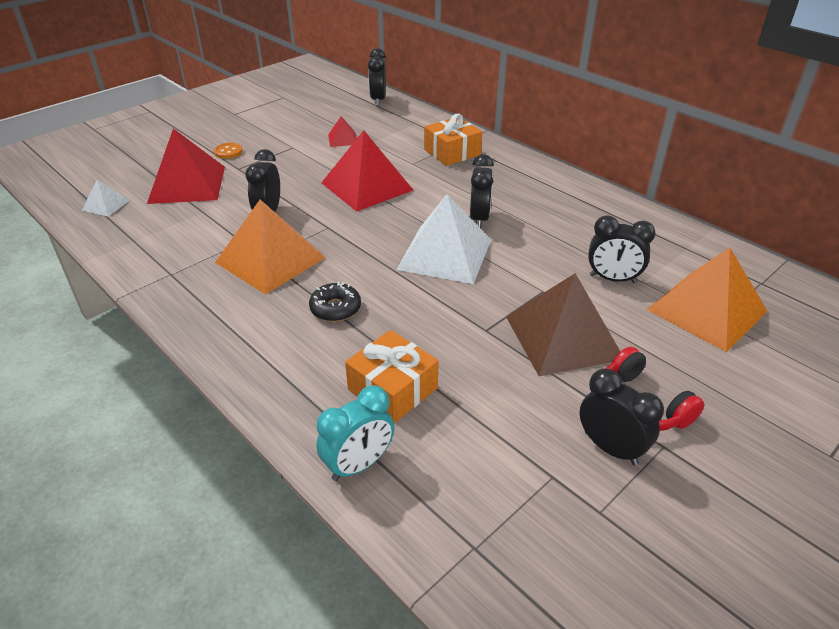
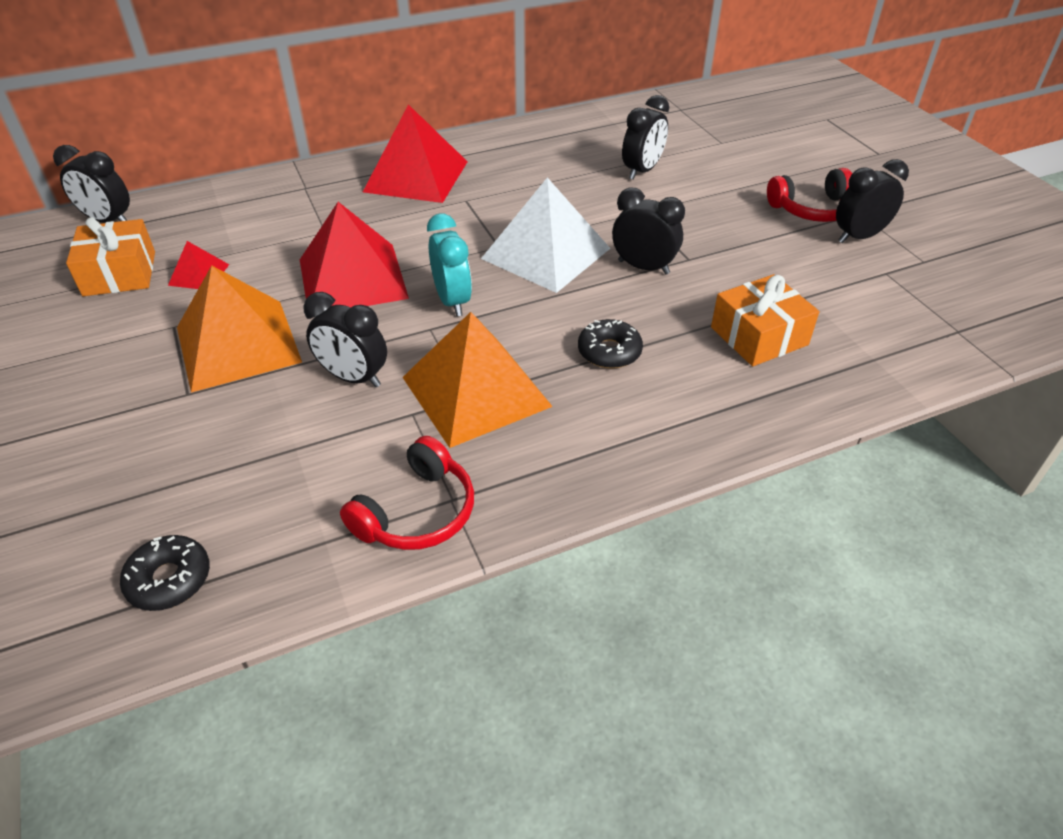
camera: 70 degrees left, 5 degrees up
(106, 205) = (169, 579): white pyramid -> black donut
(158, 264) = (417, 512): none -> red headphones
(187, 184) = (187, 460): red pyramid -> red pyramid (416, 176)
(228, 152) = (117, 399): orange button -> none
(358, 465) = (860, 378): turquoise clock -> turquoise clock (452, 301)
(452, 152) = (325, 197): orange gift -> orange gift (120, 273)
(479, 219) = (490, 215): black clock -> black clock (643, 267)
(563, 337) = (715, 220): brown pyramid -> none
(707, 310) = (706, 143): orange pyramid -> orange pyramid (238, 344)

